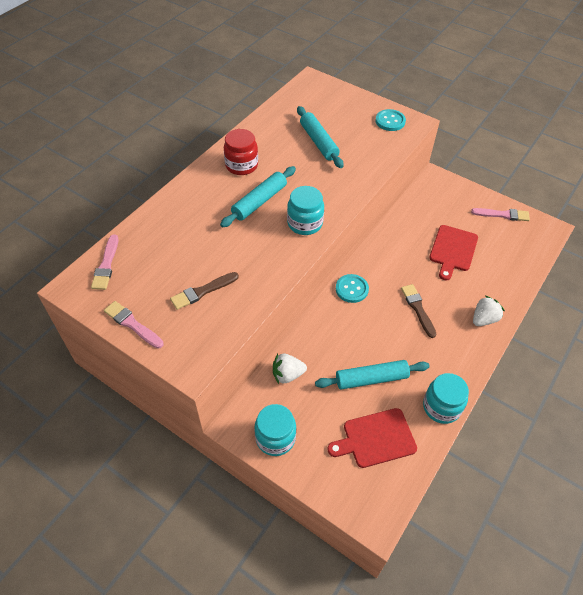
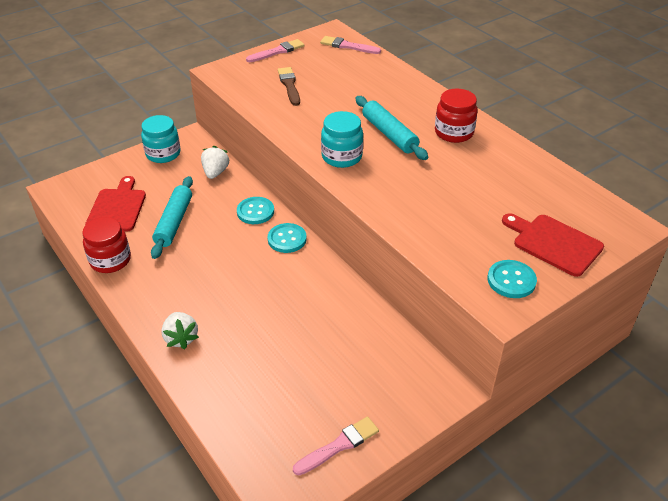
camera: 110 degrees right, 10 degrees down
(318, 142) = (480, 198): turquoise rolling pin -> none
(329, 322) = (255, 212): none -> turquoise button
(418, 309) = (230, 284): brown brush -> none
(441, 407) = (110, 260): turquoise jar -> red jar
(453, 250) = (298, 352): red cutting board -> red cutting board (554, 243)
(502, 215) = (339, 445): pink brush -> pink brush turned 150 degrees counterclockwise

